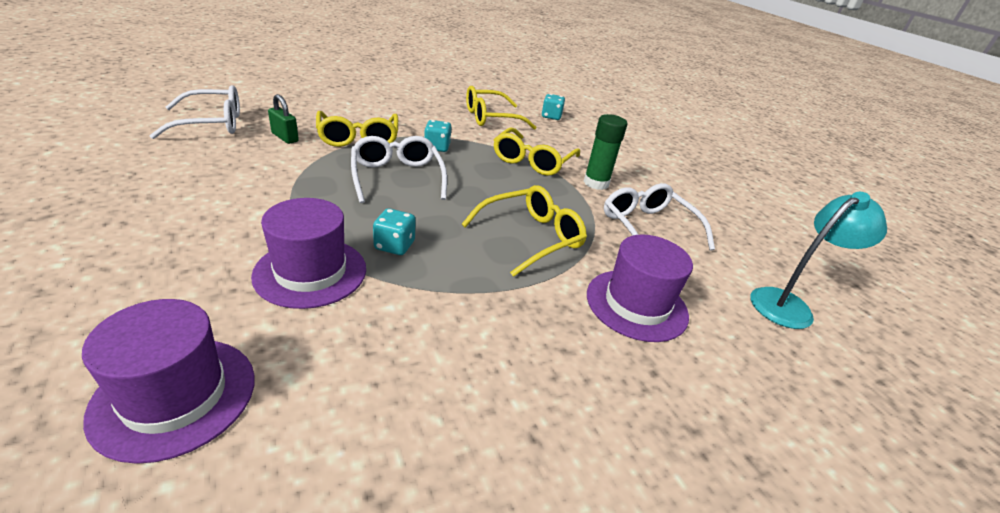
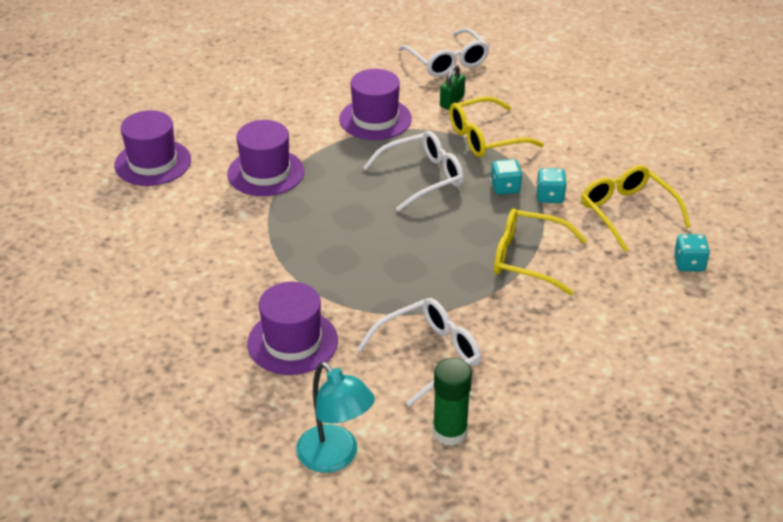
camera: 85 degrees right, 5 degrees up
(271, 179) = (375, 119): none -> purple hat
(394, 246) = (314, 200): turquoise dice -> turquoise dice (550, 196)
(531, 237) = (365, 272): yellow glasses -> none
(596, 183) = (508, 313): green glue stick -> green glue stick (450, 432)

